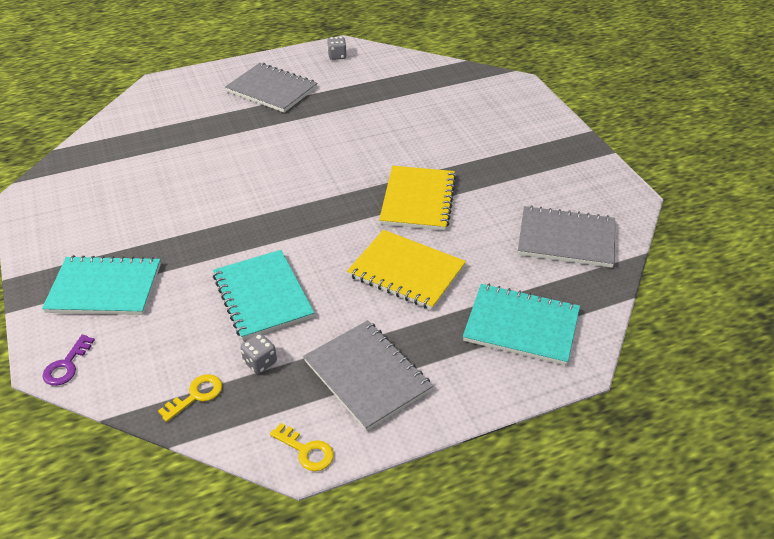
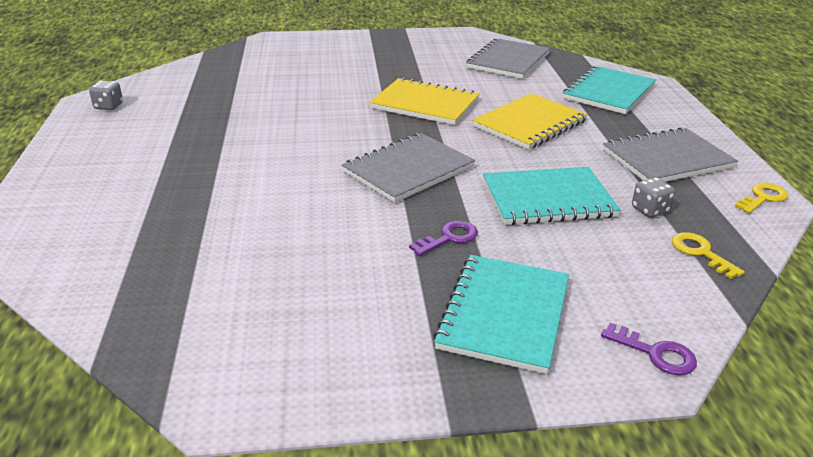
camera: 75 degrees left, 10 degrees down
(192, 250) = (449, 238): none -> purple key
(272, 90) = (136, 153): grey notebook -> grey notebook (408, 170)

